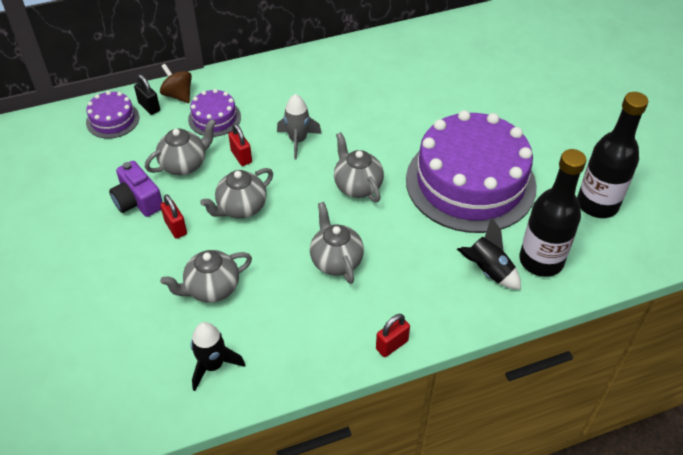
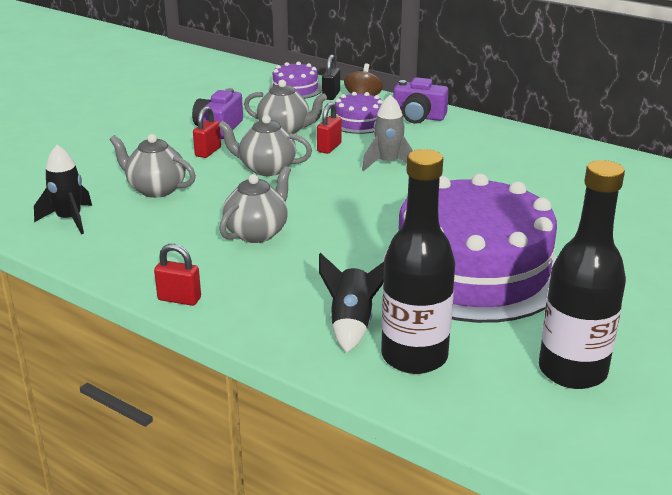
camera: 55 degrees right, 20 degrees down
(241, 84) = (418, 117): none -> purple camera
(357, 186) = (371, 210): grey teapot -> none

